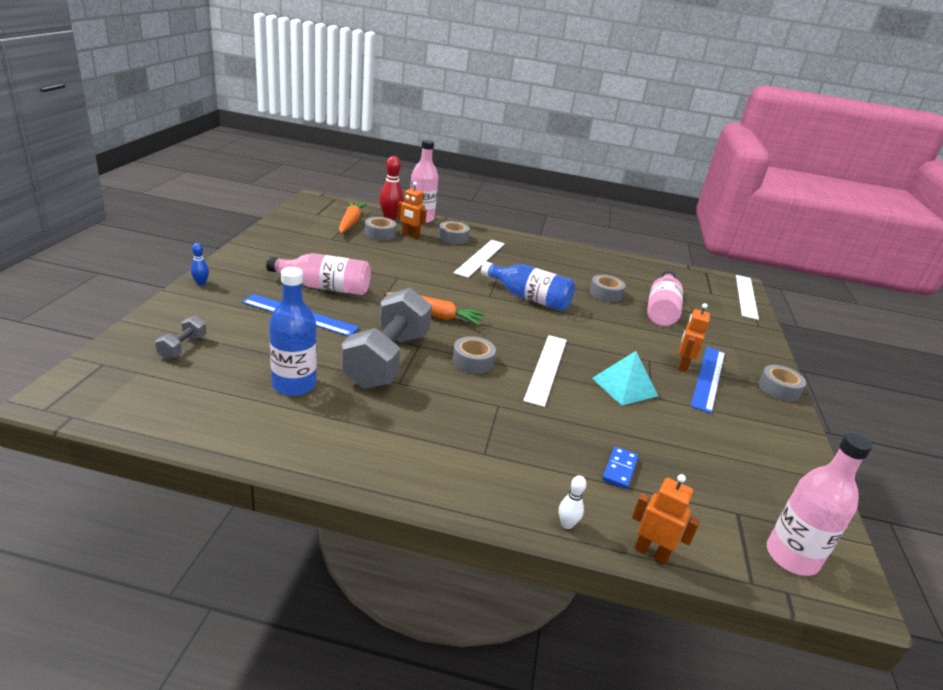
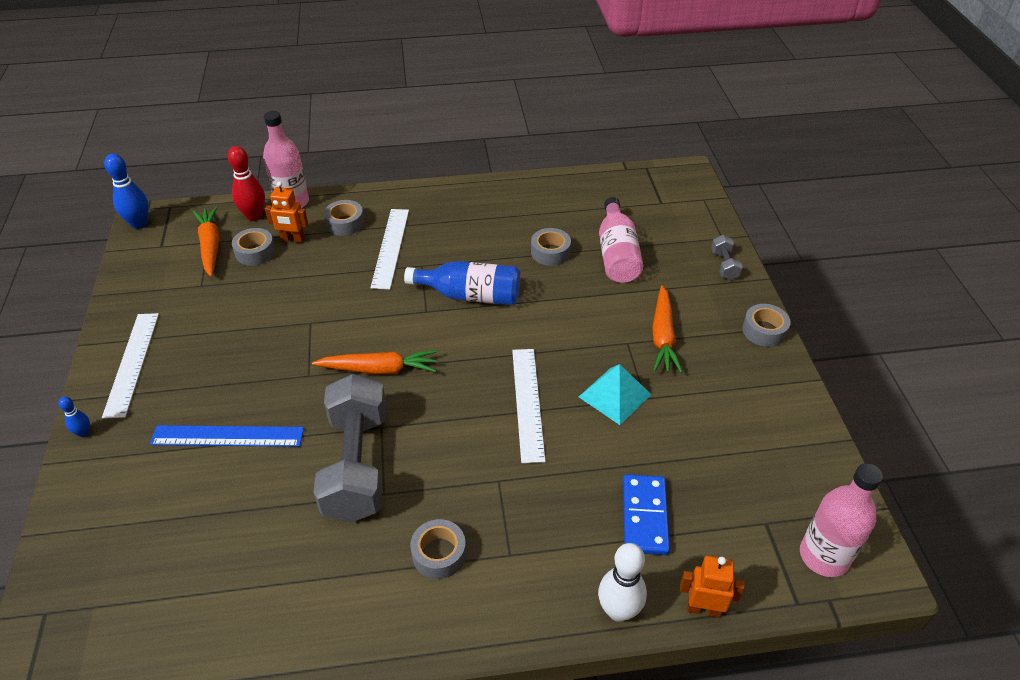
camera: 15 degrees left, 15 degrees up
(183, 347) = (121, 547): grey dumbbell -> grey dumbbell (724, 265)
(294, 385) = (274, 548): blue bottle -> none
(309, 201) = (139, 224): none -> blue bowling pin
(325, 287) = (234, 376): pink bottle -> none
(472, 361) = (448, 426): grey tape -> grey tape (439, 554)
(567, 524) = (618, 611): white bowling pin -> white bowling pin, size x1.89
(620, 469) = (645, 516): blue domino -> blue domino, size x1.59
(682, 365) = (663, 336): orange robot -> orange carrot
(708, 378) = (693, 344): blue ruler -> none
(746, 296) = (698, 193): white ruler -> white ruler (132, 363)

